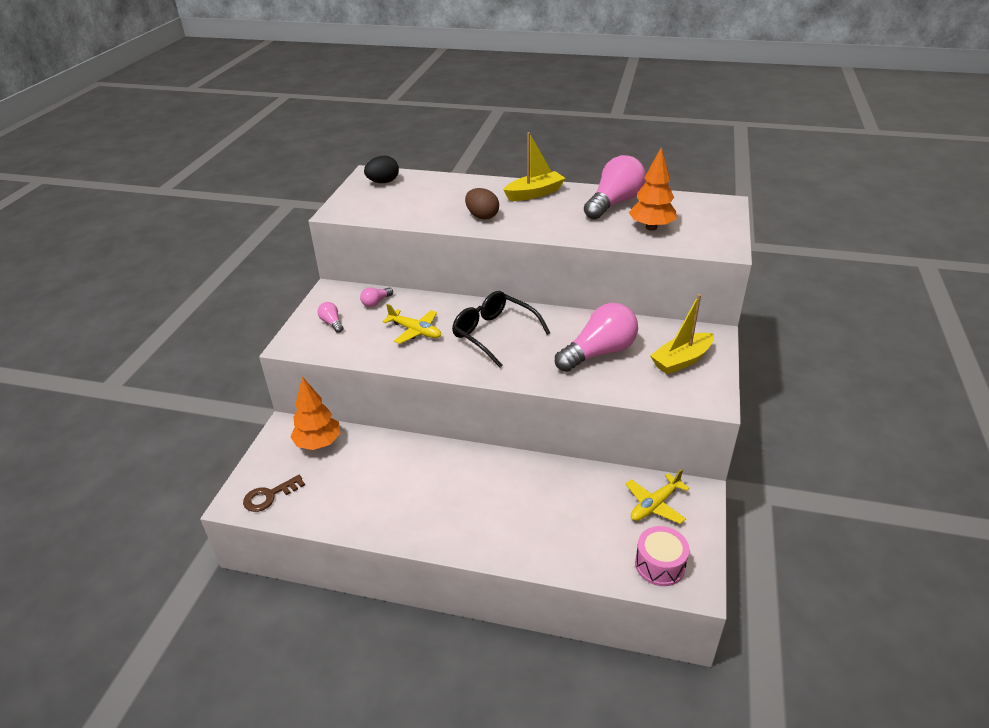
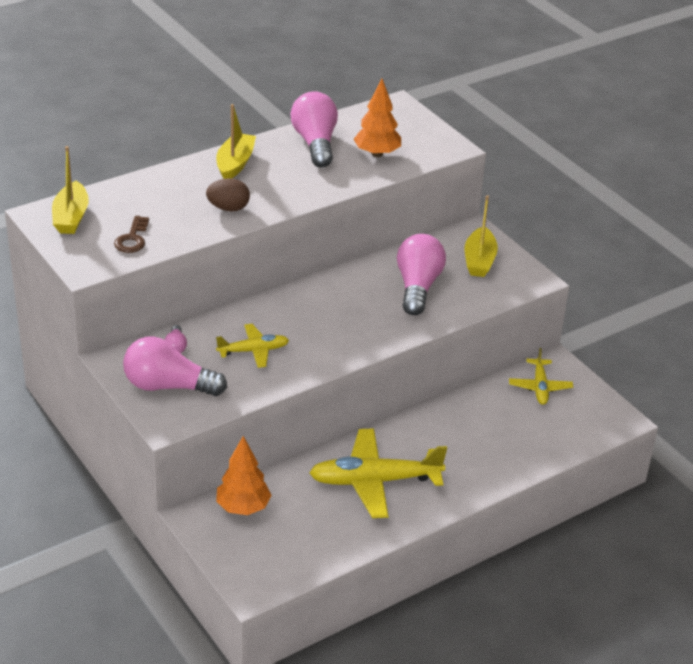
camera: 50 degrees left, 0 degrees up
(269, 496) = (271, 568): brown key -> brown key (132, 239)
(332, 323) = (168, 386): pink light bulb -> pink light bulb, size x2.28
(383, 182) = (71, 217): black egg -> yellow boat
(421, 486) = (374, 481): none -> yellow plane
(494, 334) = (320, 316): black glasses -> none
(660, 565) = (589, 422): pink drum -> none

